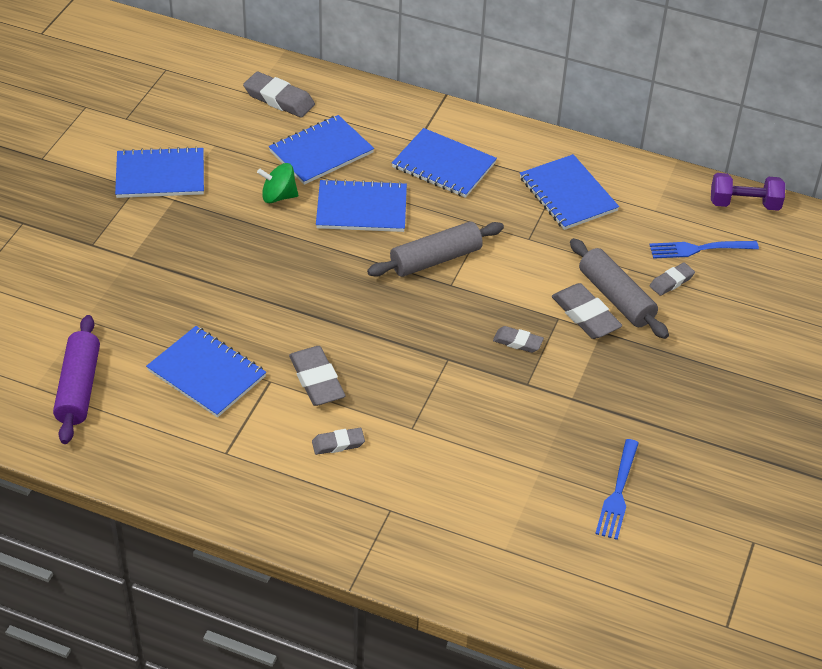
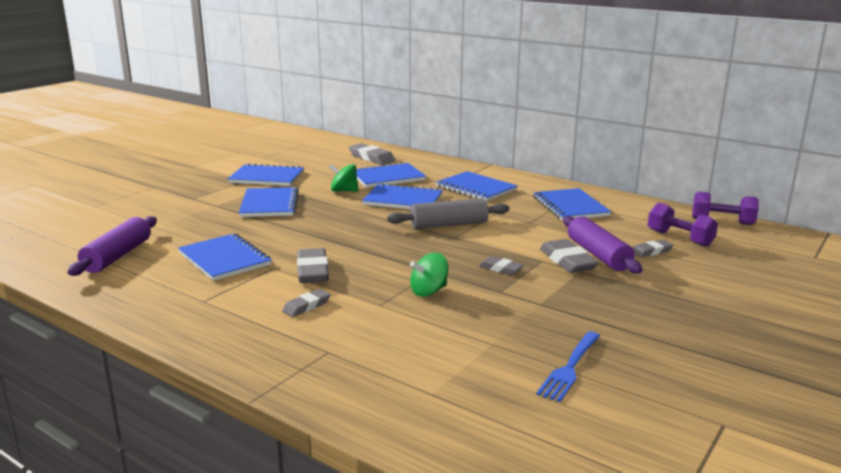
camera: 15 degrees right, 25 degrees down
(198, 245) = (269, 204): none -> blue notebook
(338, 443) = (306, 306): grey eraser -> grey eraser turned 45 degrees counterclockwise
(454, 396) = (429, 291): none -> green spinning top
(616, 297) = (598, 255): grey rolling pin -> purple rolling pin
(699, 249) = (679, 238): blue fork -> purple dumbbell

